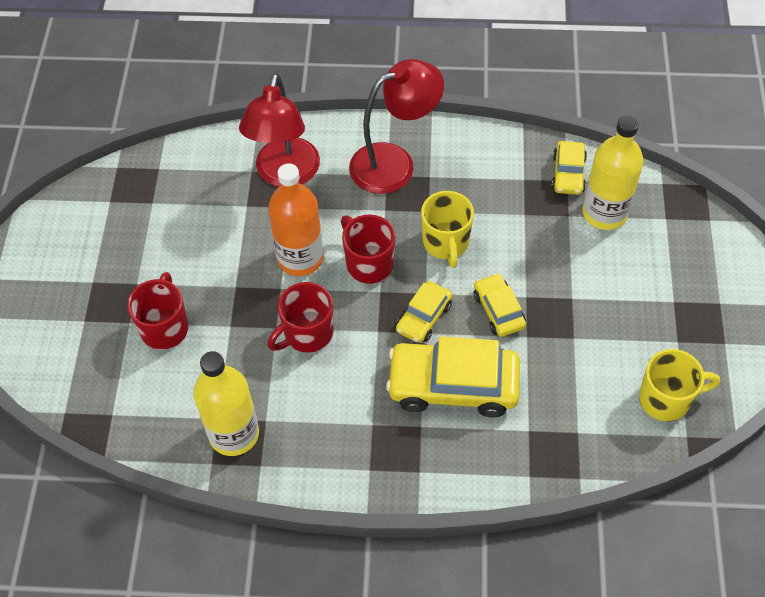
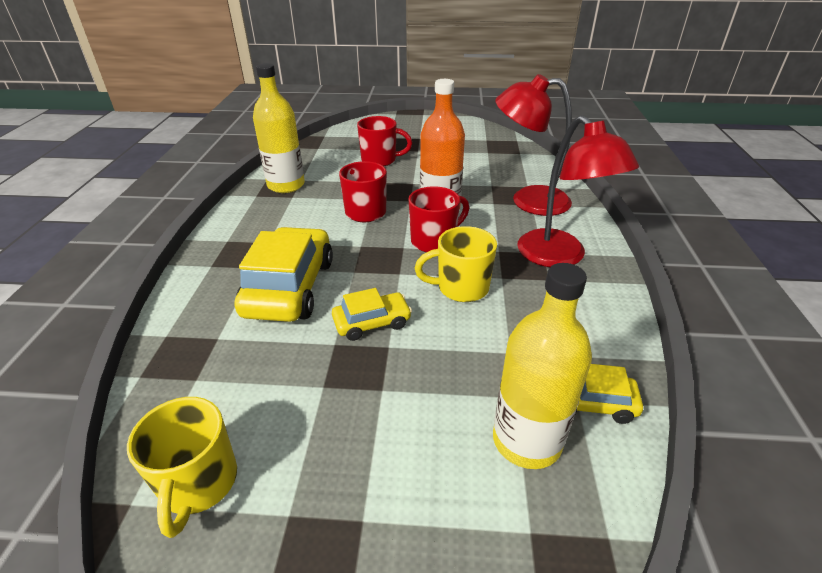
camera: 90 degrees right, 20 degrees down
(424, 317) = (371, 271): yellow car -> none

